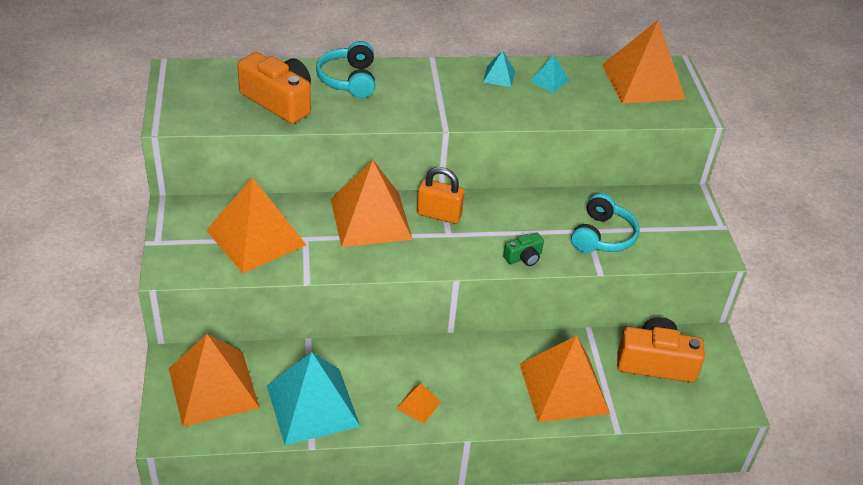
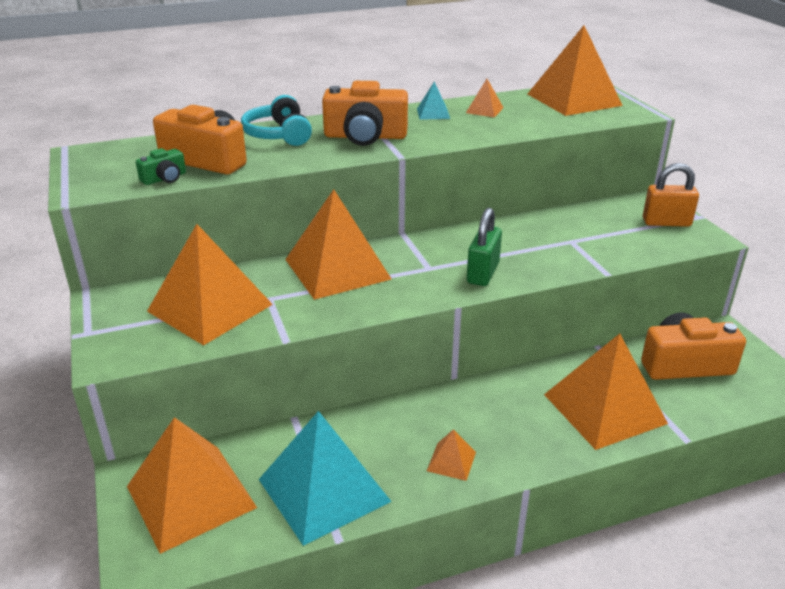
camera: 10 degrees left, 10 degrees down
(424, 97) = (365, 136): none -> orange camera
(439, 214) = (410, 253): orange padlock -> orange padlock (666, 222)
(492, 249) = (482, 273): none -> green padlock
(524, 257) = (520, 274): green camera -> green camera (165, 178)
(549, 81) = (484, 110): turquoise pyramid -> orange pyramid
(602, 236) = (589, 243): turquoise headphones -> none

